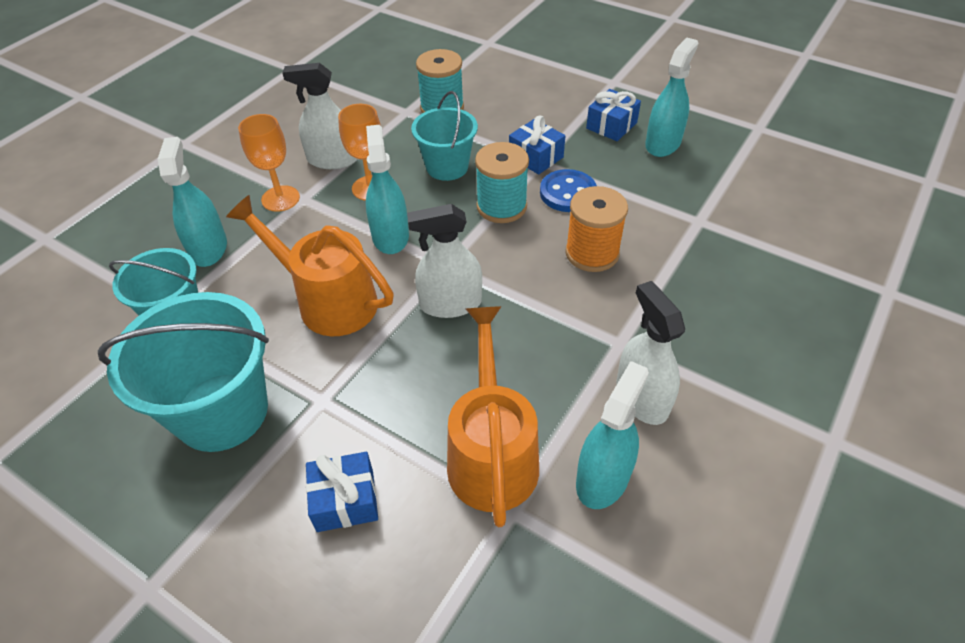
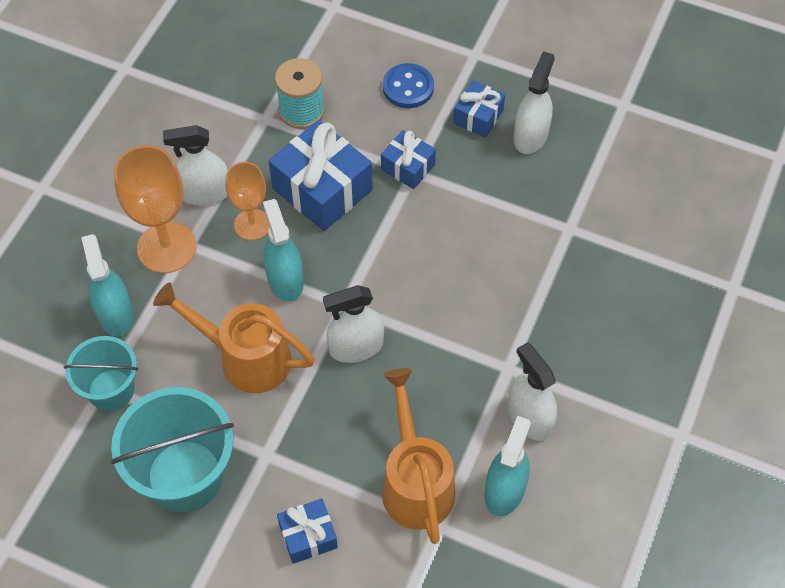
camera: 10 degrees left, 10 degrees up
(280, 198) = (166, 247): orange goblet -> orange goblet, size x1.59
(447, 167) = (322, 189): turquoise bucket -> blue gift
(501, 206) = (384, 233): turquoise spool -> none
(568, 193) = (444, 209): blue button -> blue button (408, 87)
(592, 253) = (474, 277): orange spool -> none
(663, 144) = (530, 136): turquoise spray bottle -> white spray bottle

